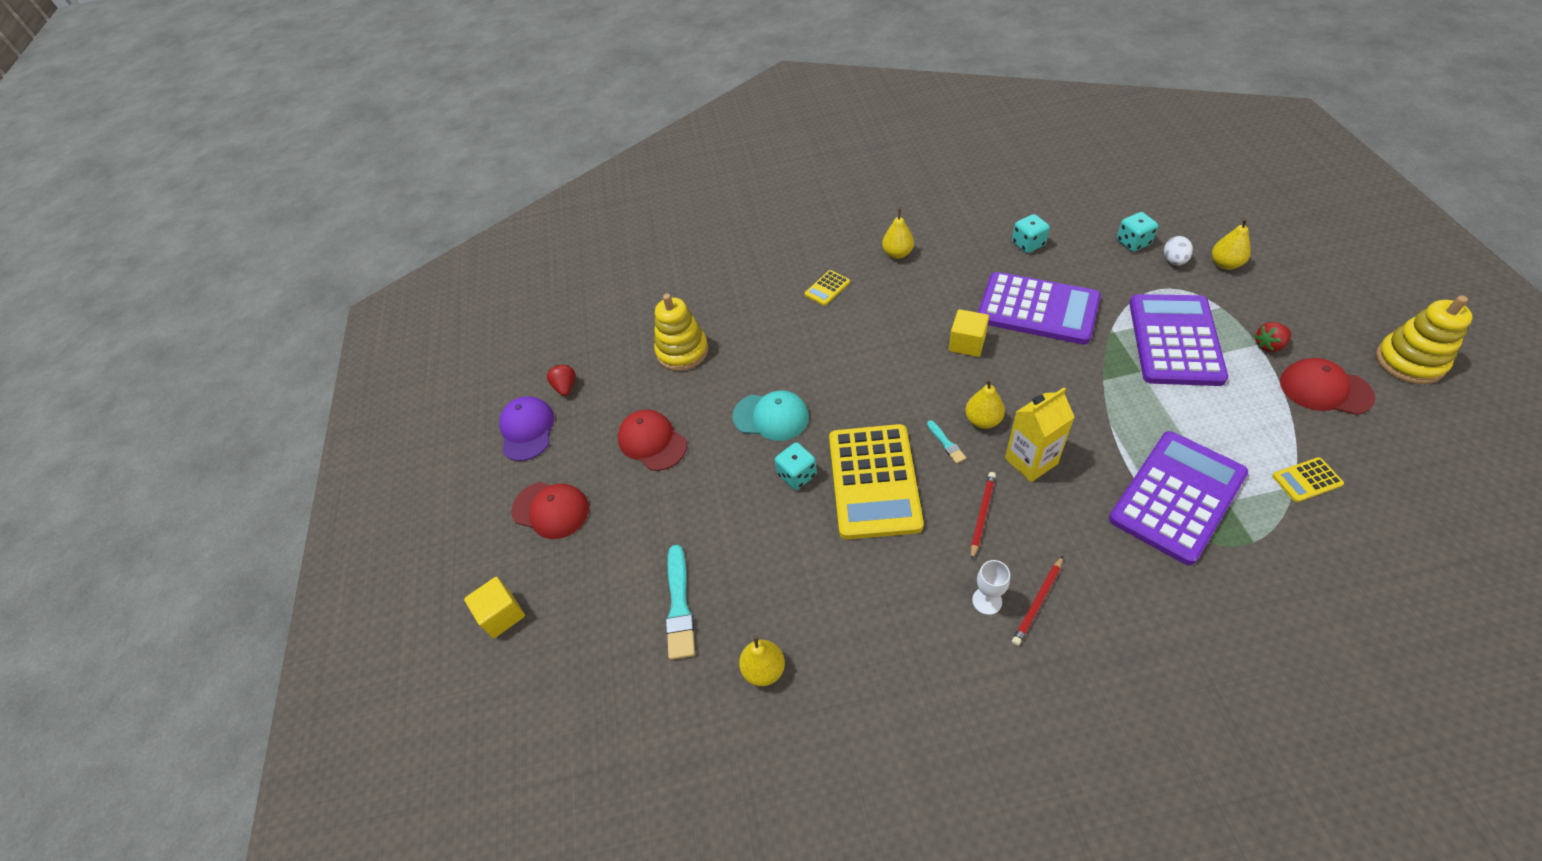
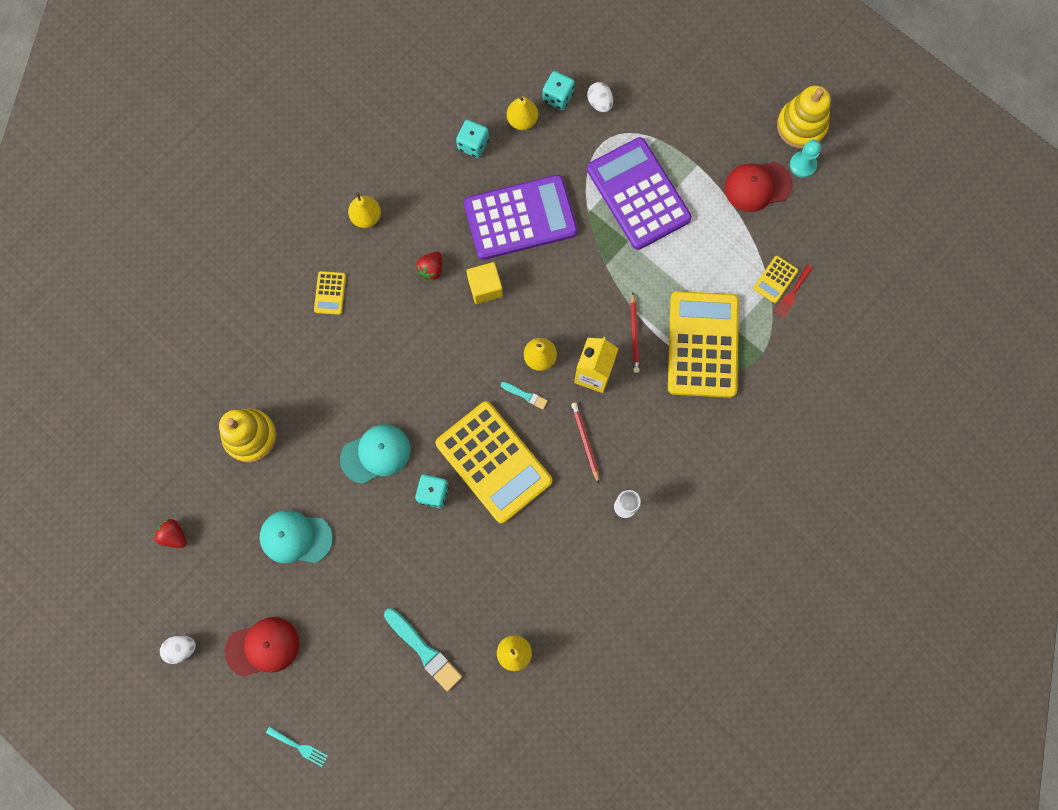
camera: 45 degrees left, 25 degrees up
(493, 471) = (181, 648): none -> white egg
(502, 614) = (299, 747): yellow cube -> turquoise fork
(527, 430) = (176, 595): purple cap -> none
(652, 442) = (295, 537): red cap -> turquoise cap
(1038, 602) = (656, 486): red pencil -> red pencil (634, 334)
(1177, 496) = (702, 344): purple calculator -> yellow calculator
(1225, 264) = (639, 86): yellow pear -> yellow pear (522, 120)
(1269, 345) = (705, 162): red strawberry -> red strawberry (431, 269)
(1324, 503) = (792, 293): none -> red fork
(1395, 394) = (802, 165): none -> turquoise pawn

